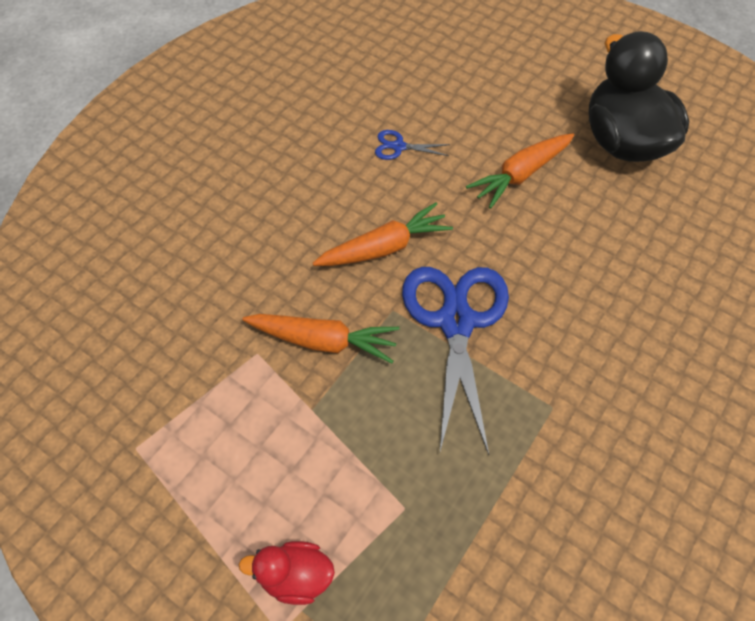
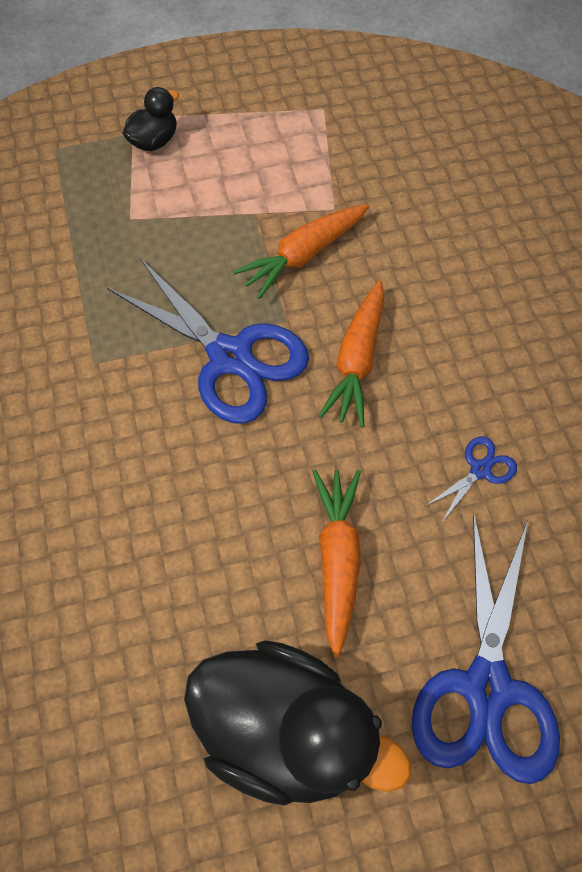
camera: 130 degrees right, 5 degrees up
(295, 576) = (154, 141): red duck -> black duck
(512, 86) = (487, 688): none -> blue scissors

